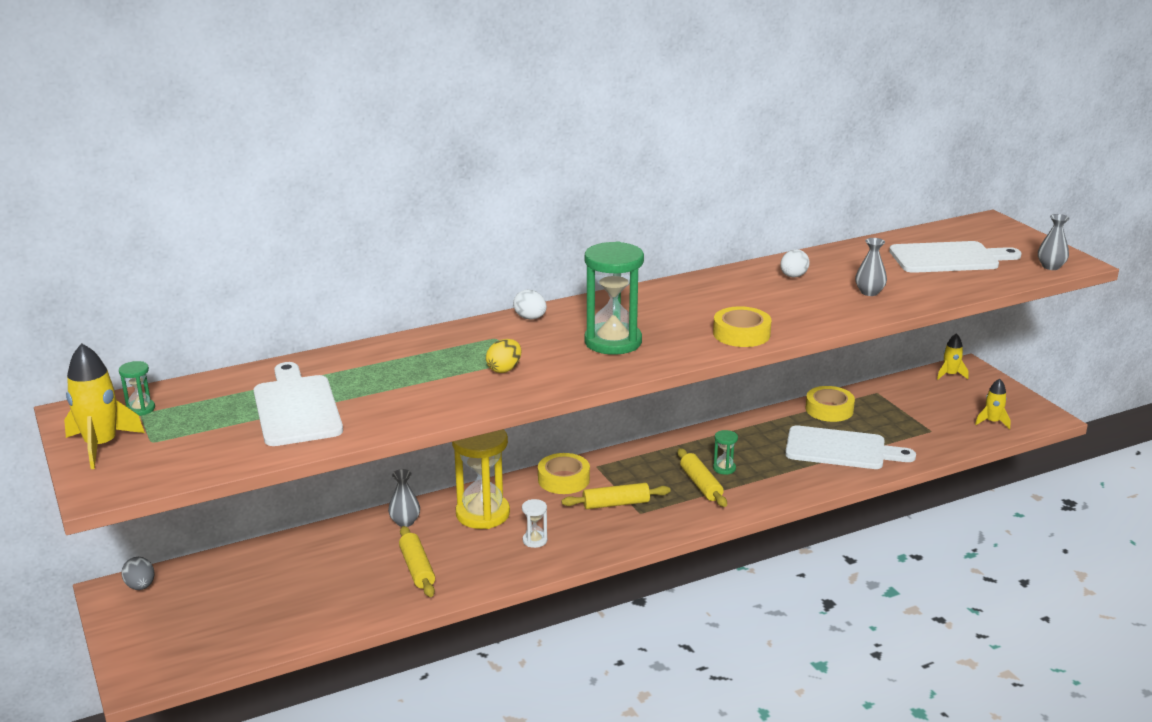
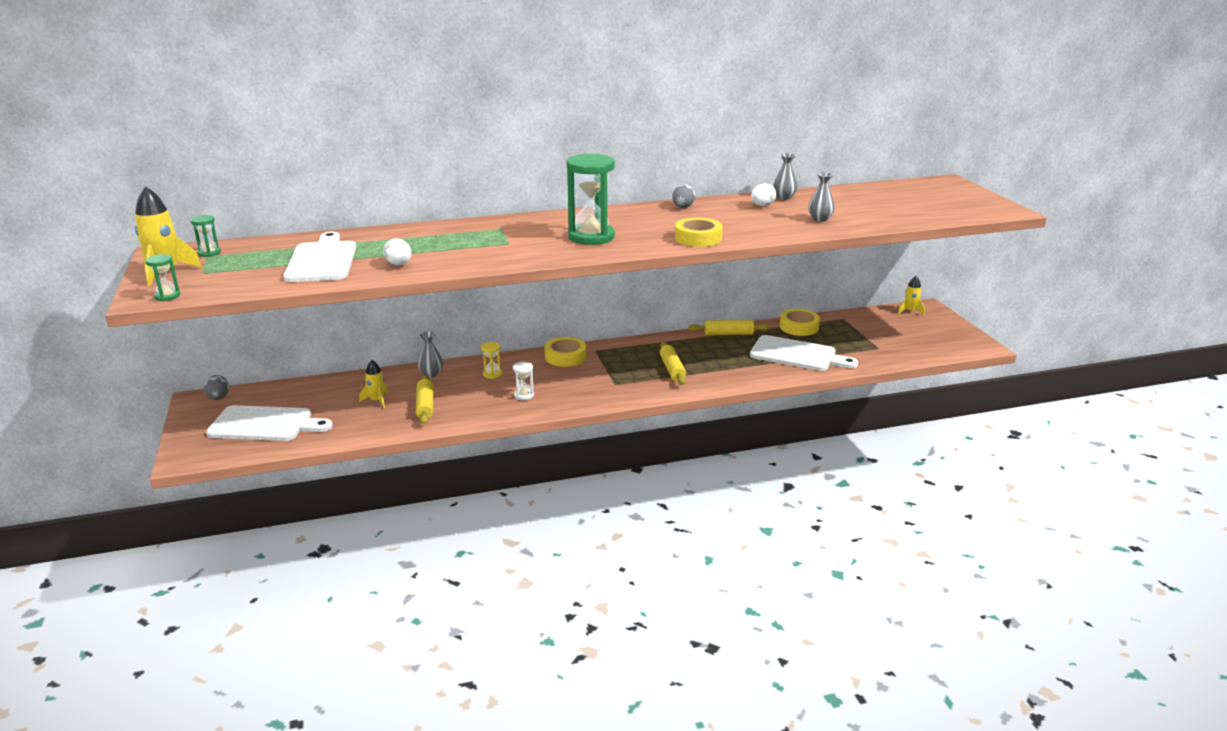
camera: 10 degrees right, 0 degrees up
(482, 514) = (492, 374): yellow hourglass -> yellow hourglass, size x0.45
(504, 369) = (495, 248): yellow egg -> none
(530, 318) = (536, 218): white egg -> white egg (399, 264)
(616, 504) = (598, 376): yellow rolling pin -> yellow rolling pin (728, 334)
(700, 284) = (683, 206): none -> grey egg
(724, 468) = (696, 360): green hourglass -> green hourglass (167, 296)
(948, 258) = (900, 202): white cutting board -> white cutting board (265, 424)
(992, 422) = (933, 346): yellow rocket -> yellow rocket (377, 400)
(1050, 266) = (986, 212): grey vase -> grey vase (784, 197)

